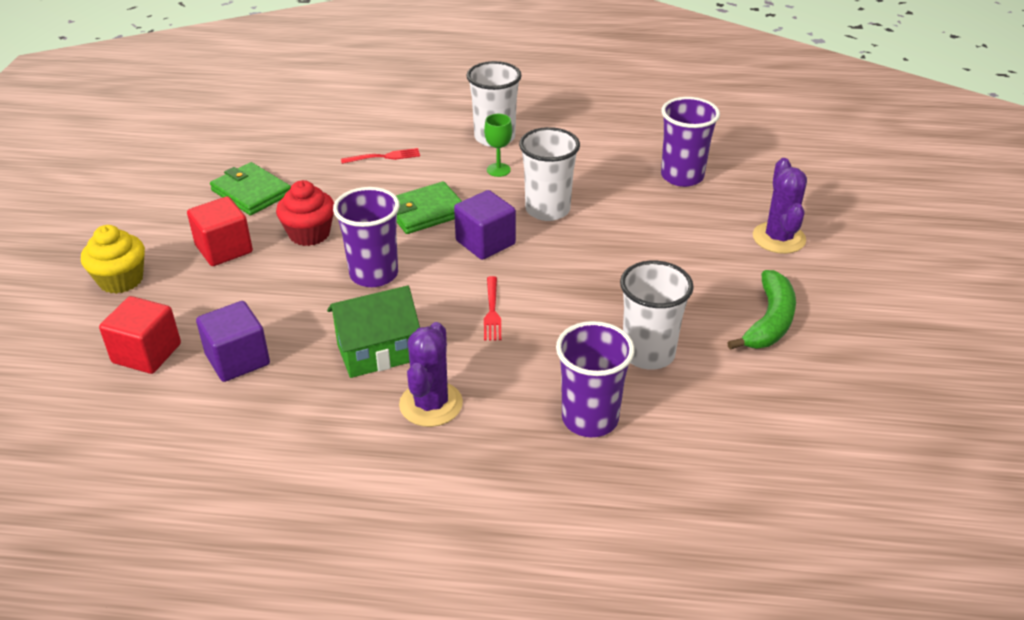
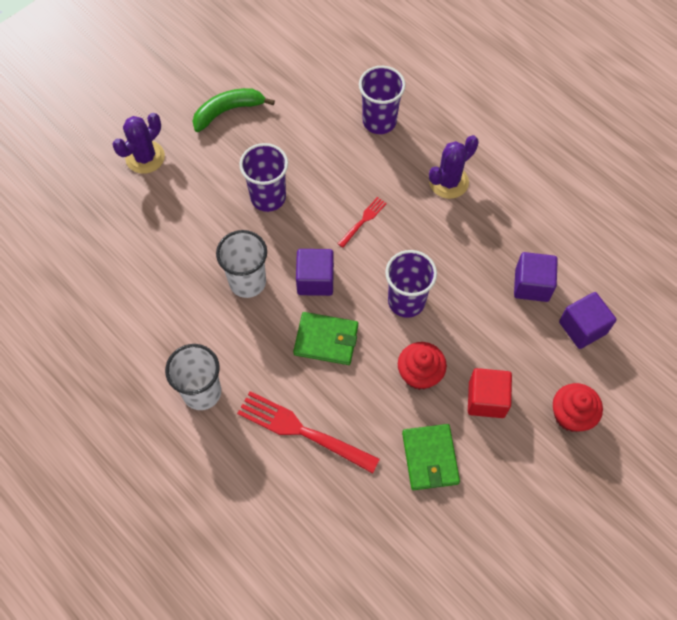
camera: 140 degrees left, 25 degrees up
(121, 280) = (571, 415): yellow cupcake -> red cupcake
(147, 353) = (582, 327): red cube -> purple cube
(377, 353) = (451, 235): green house -> none
(384, 157) = (302, 431): red fork -> red fork, size x2.00
(498, 170) = (237, 349): green goblet -> none
(648, 354) = (311, 136): white cup -> none
(682, 176) = (129, 249): purple cup -> purple cup (268, 197)

